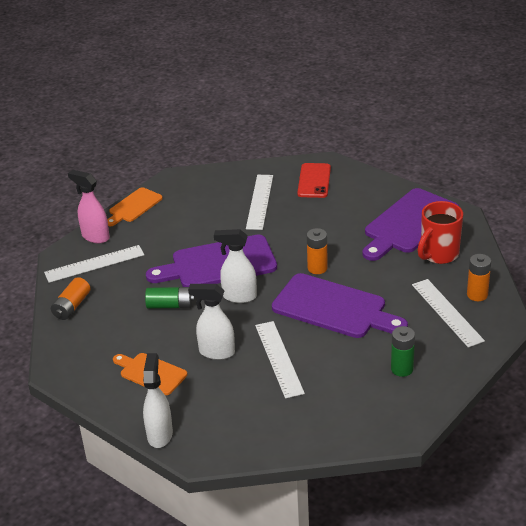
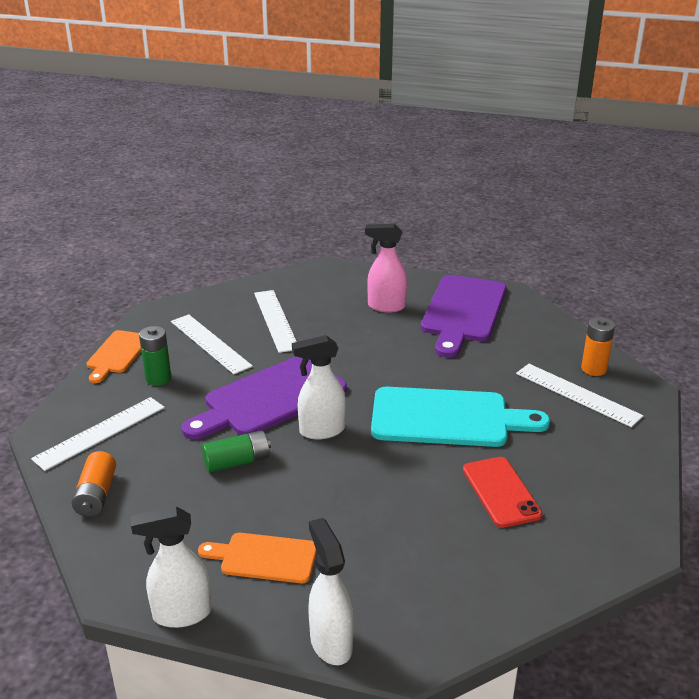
camera: 25 degrees left, 5 degrees down
(95, 237) = (83, 399): pink spray bottle -> pink spray bottle (385, 306)
(216, 352) = (337, 507): white spray bottle -> white spray bottle (181, 614)
(279, 358) = (423, 494): white ruler -> white ruler (210, 343)
(314, 181) = (325, 288): red phone -> red phone (501, 492)
(317, 268) = (395, 378): orange battery -> none
(334, 308) = (447, 418): purple cutting board -> turquoise cutting board
(402, 369) = (579, 470): green battery -> green battery (158, 378)
(438, 254) = (519, 336): red mug -> none

